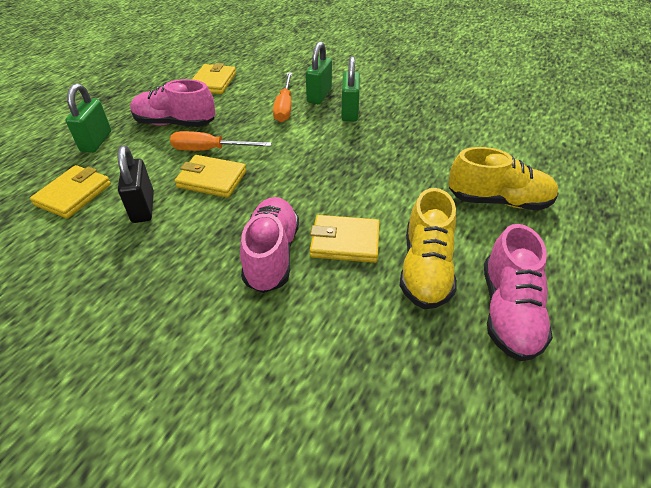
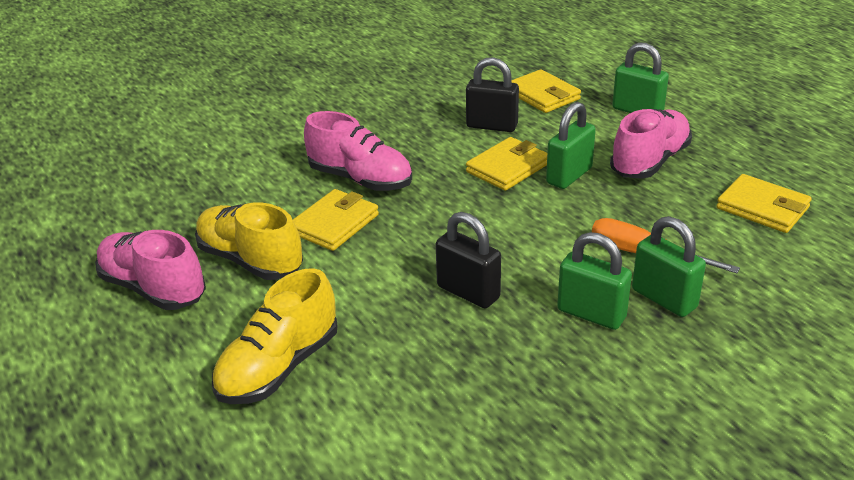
camera: 120 degrees right, 10 degrees down
(210, 150) = (569, 176): orange screwdriver -> green padlock
(367, 154) = (468, 292): none -> black padlock

